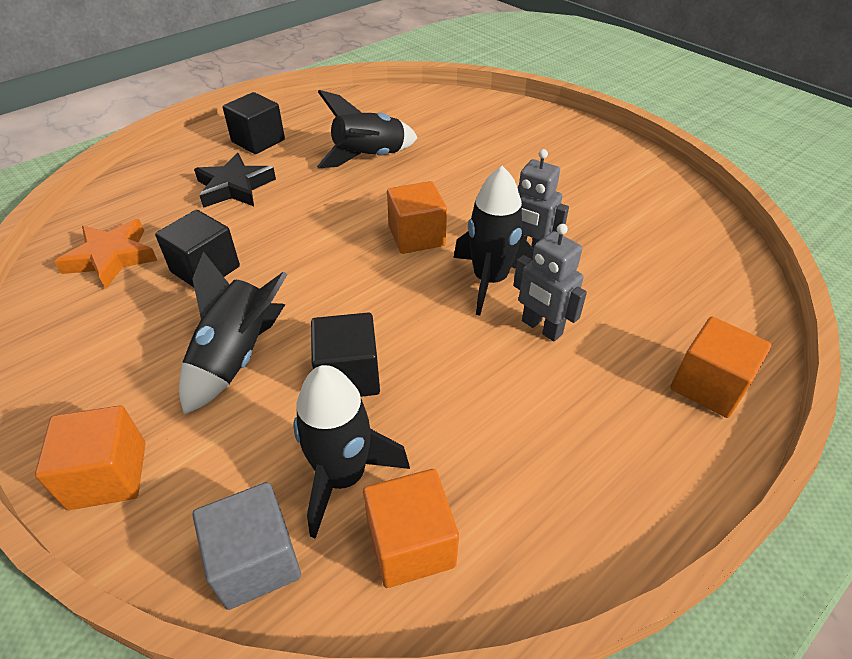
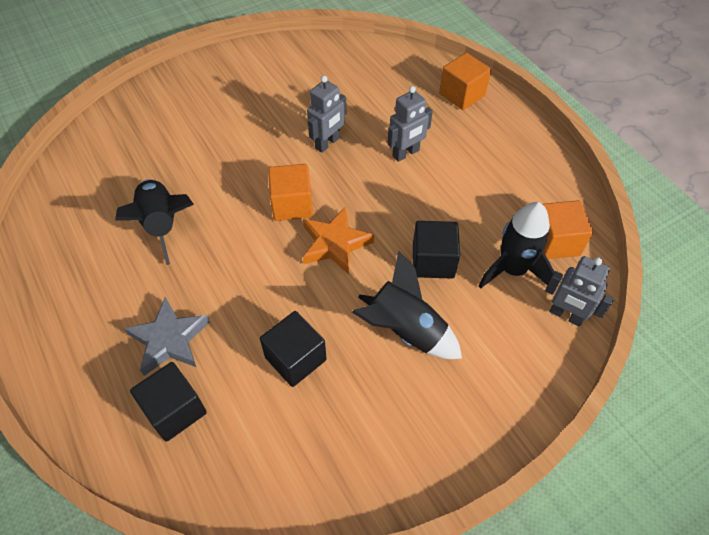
camera: 80 degrees left, 10 degrees up
(108, 475) = (505, 406): orange cube -> none
(111, 258) = (256, 445): orange star -> orange star (335, 244)
(234, 187) = (169, 340): black star -> grey star
(256, 560) = (565, 315): grey cube -> grey robot
(258, 141) = (85, 319): black cube -> black cube (175, 410)
(490, 280) = (355, 170): black rocket -> none

